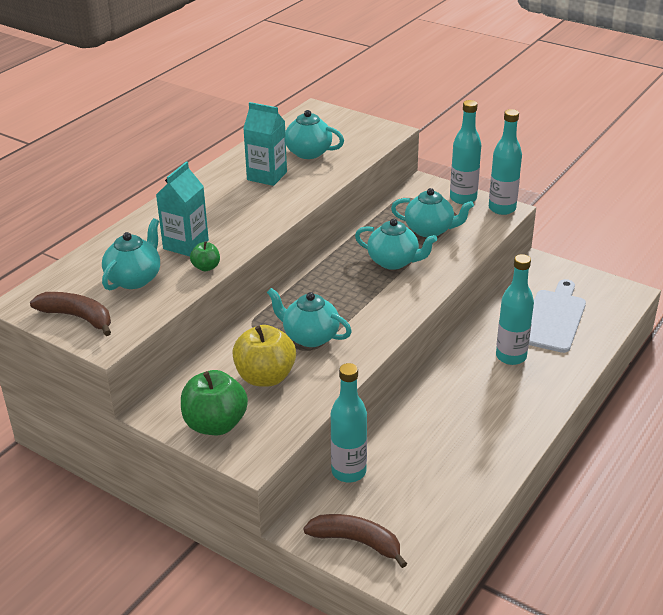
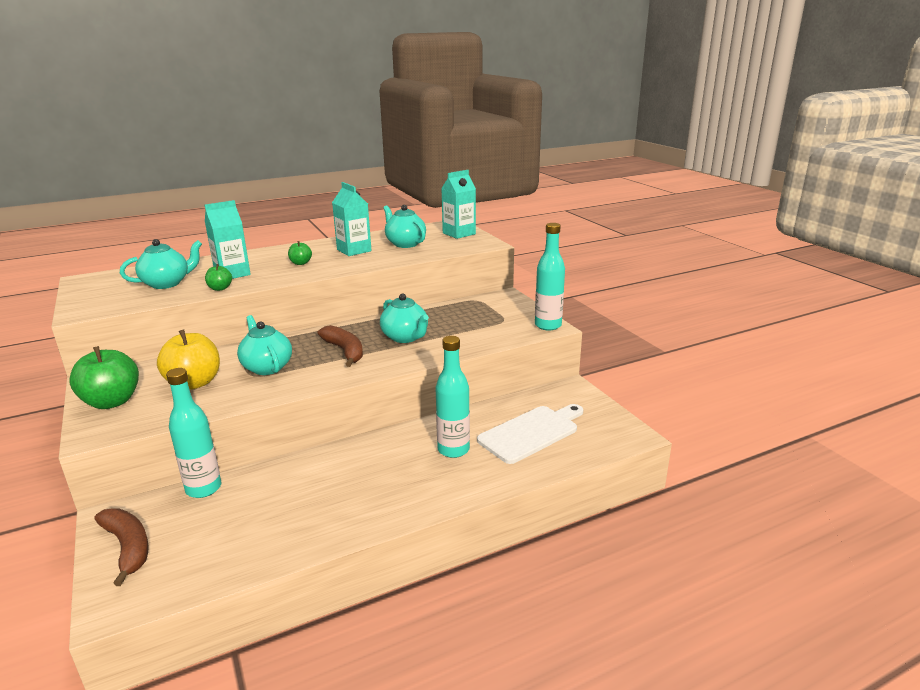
camera: 30 degrees right, 10 degrees down
(78, 317) = (95, 294): brown banana -> brown banana (345, 351)
(237, 209) = (300, 263): none -> green apple
(342, 123) = (459, 233): none -> turquoise carton
(430, 230) = (465, 325): turquoise teapot -> none
(463, 198) = (523, 311): turquoise bottle -> none

